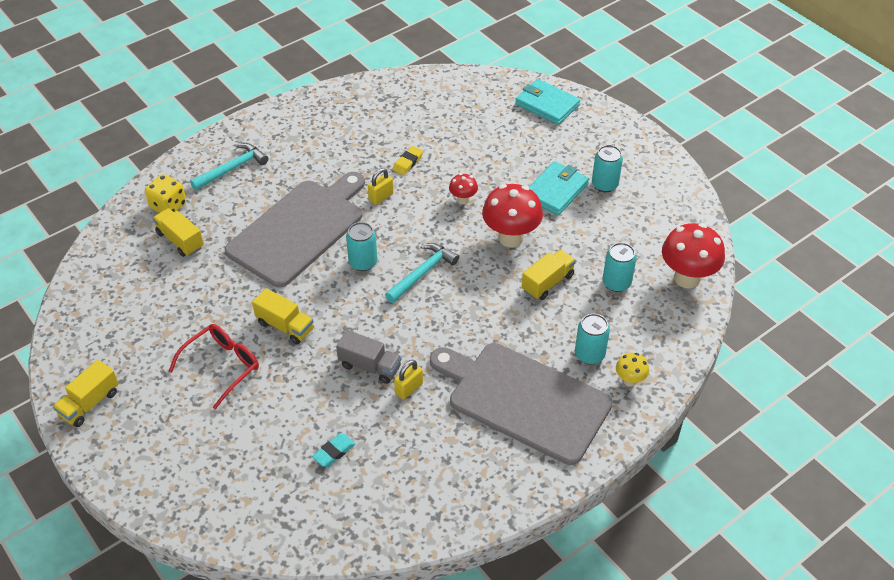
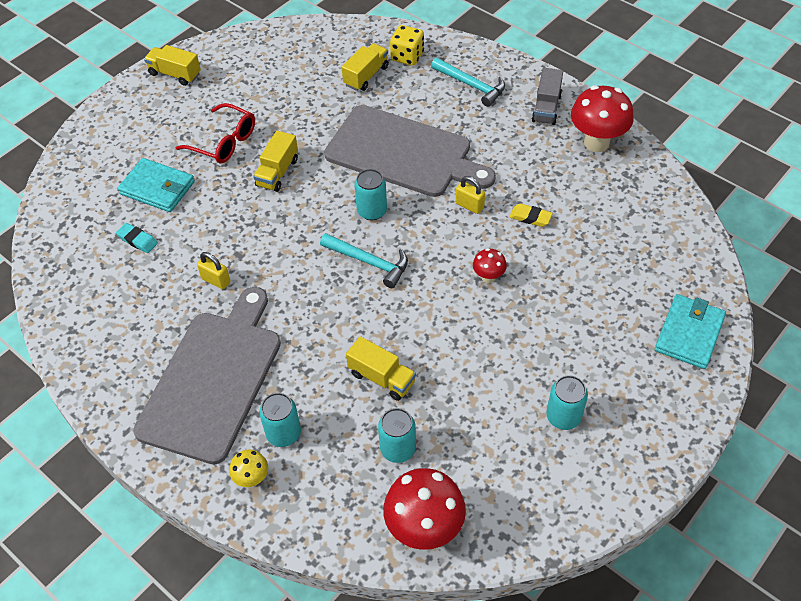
camera: 80 degrees right, 5 degrees up
(370, 366) = (239, 245): grey truck -> grey truck (546, 108)
(510, 238) = (442, 332): red mushroom -> red mushroom (596, 142)
(556, 191) = (533, 365): turquoise wallet -> turquoise wallet (157, 188)

